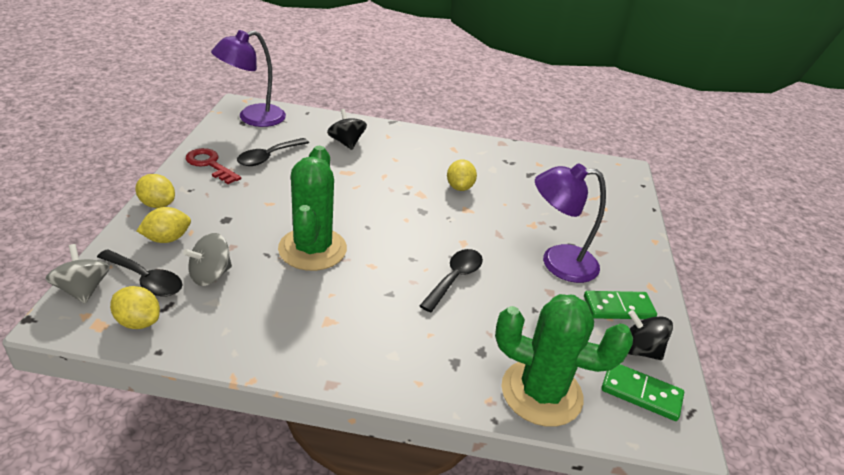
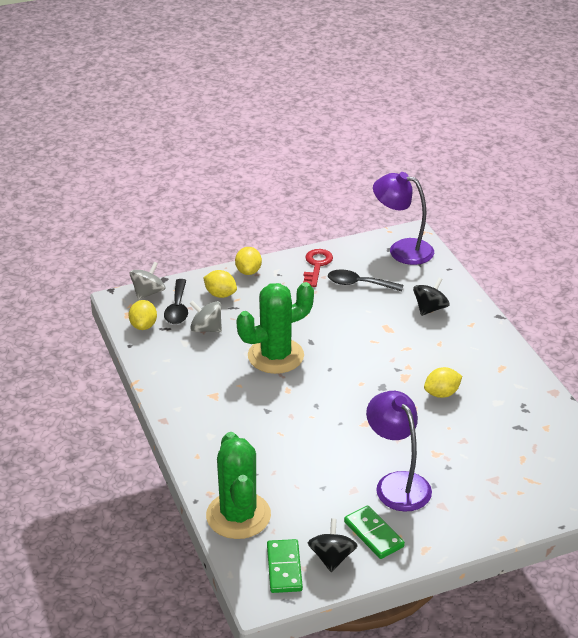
camera: 65 degrees right, 0 degrees up
(454, 278) = (315, 434): black spoon -> none

